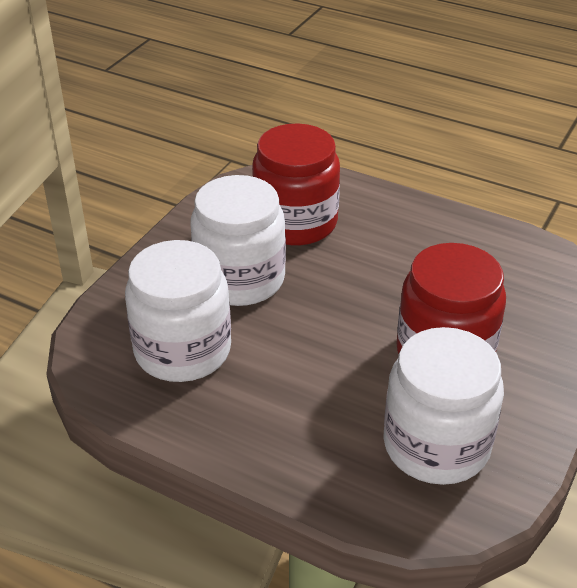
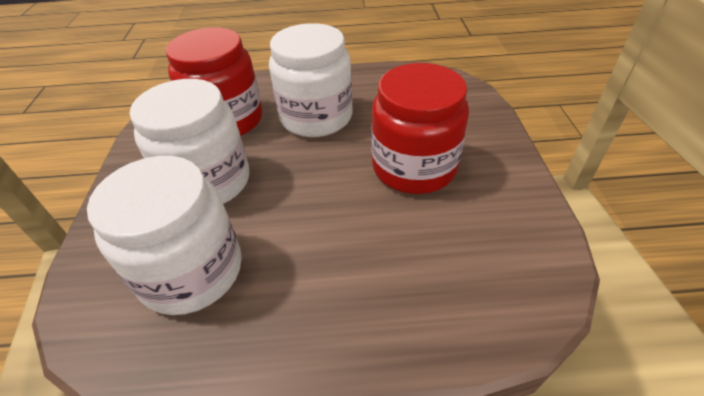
camera: 30 degrees left, 5 degrees up
(436, 445) = (471, 243): white jar -> white jar (316, 117)

